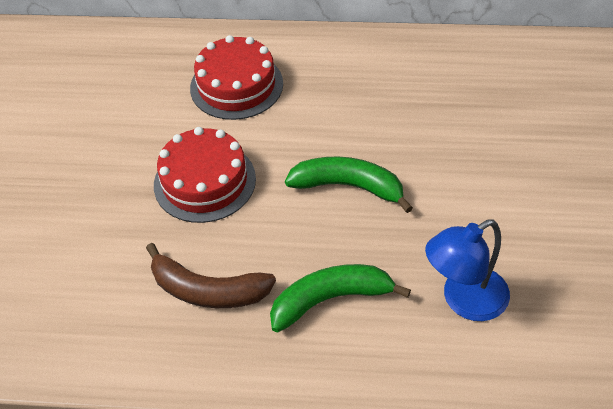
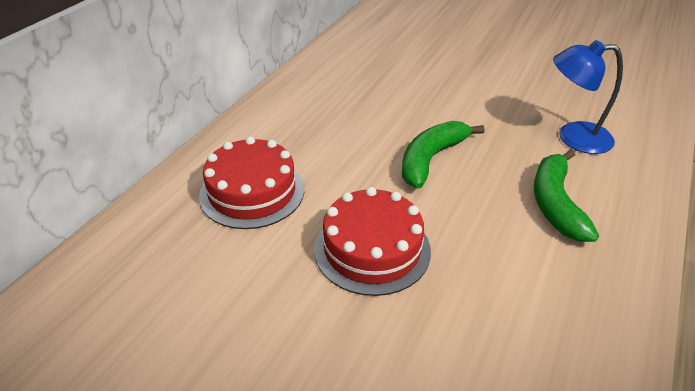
camera: 70 degrees left, 10 degrees down
(208, 290) = (522, 283): brown banana -> none
(464, 300) = (573, 137): blue lamp -> blue lamp turned 105 degrees clockwise

